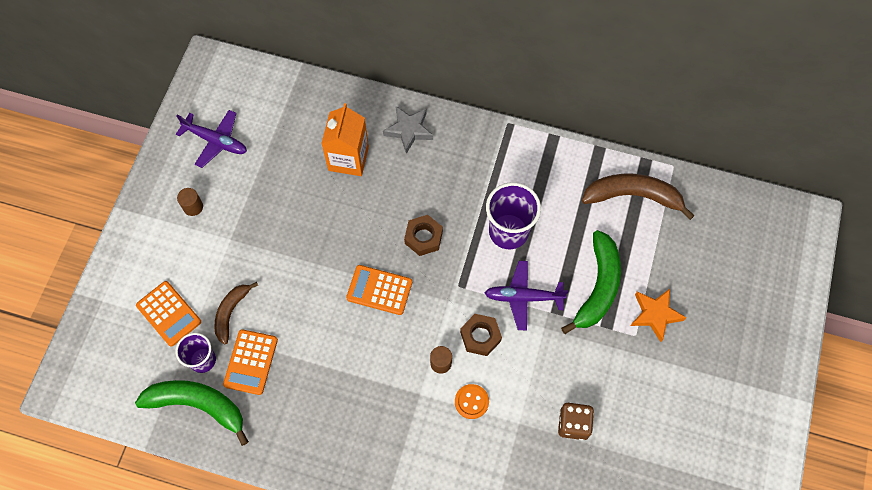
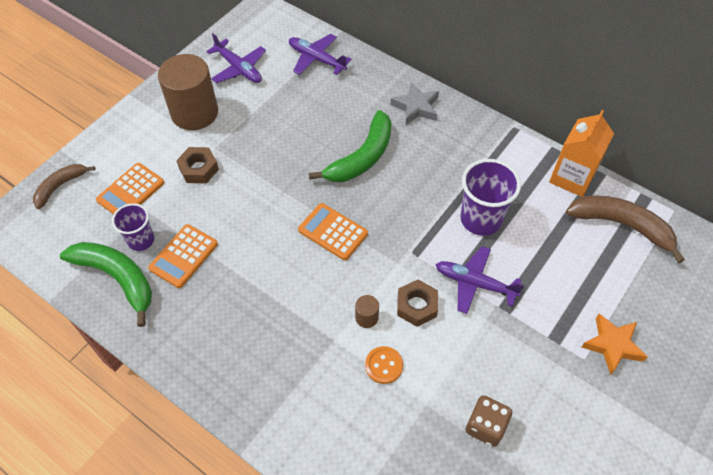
camera: 20 degrees right, 10 degrees down
(169, 313) = (131, 191): orange calculator -> orange calculator turned 60 degrees clockwise
(193, 207) = (194, 113): brown cylinder -> brown cylinder, size x2.45
(231, 312) = (186, 208): brown banana -> brown banana (60, 186)
(291, 105) = (317, 59): none -> purple plane
(348, 158) = (350, 114): orange carton -> orange carton (572, 177)
(423, 237) = (394, 199): brown nut -> brown nut (199, 169)
(598, 287) = (558, 298): green banana -> green banana (362, 157)

